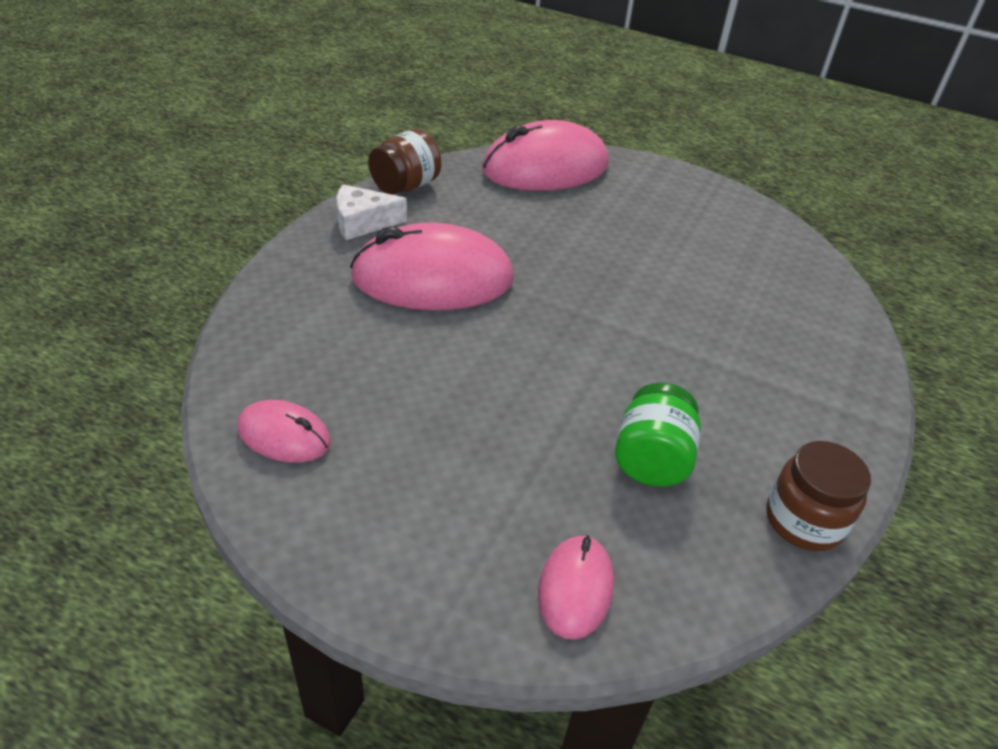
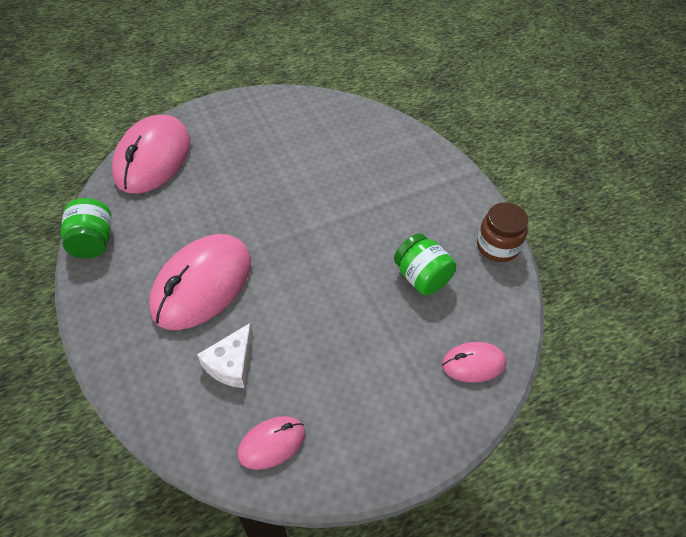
camera: 50 degrees left, 10 degrees up
(363, 222) = (108, 289): white cheese -> white cheese (231, 364)
(405, 186) = (93, 242): brown jar -> green jar
(575, 588) = (473, 364): pink mouse -> pink mouse turned 60 degrees counterclockwise

